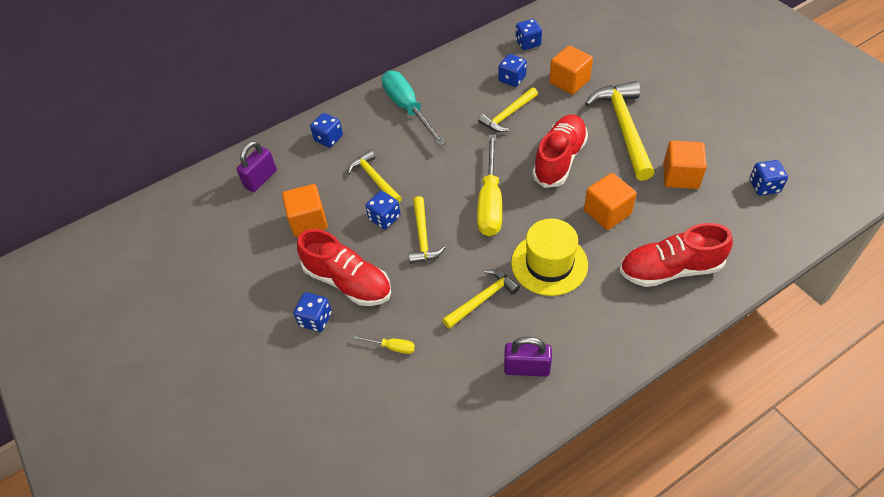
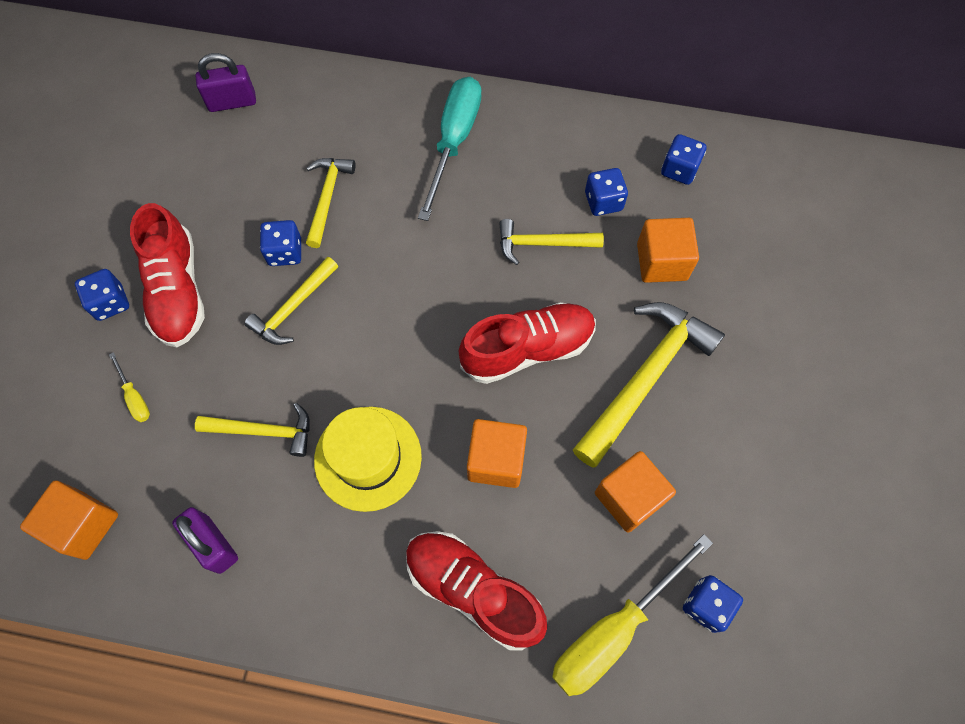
camera: 40 degrees right, 15 degrees up
(308, 221) = (219, 190): orange cube -> orange cube (83, 525)
(328, 138) = (340, 110): blue dice -> none
(490, 202) = (399, 331): yellow screwdriver -> yellow screwdriver (613, 630)

